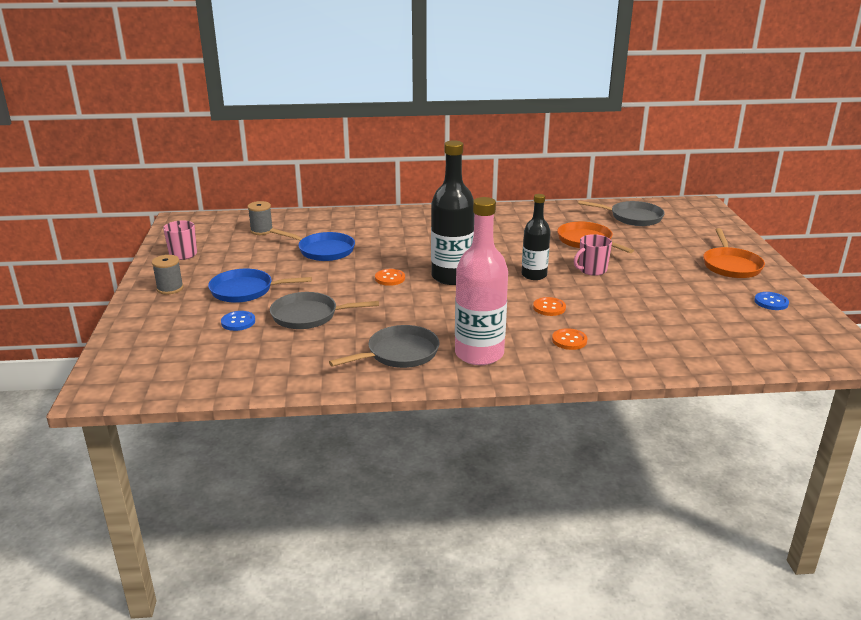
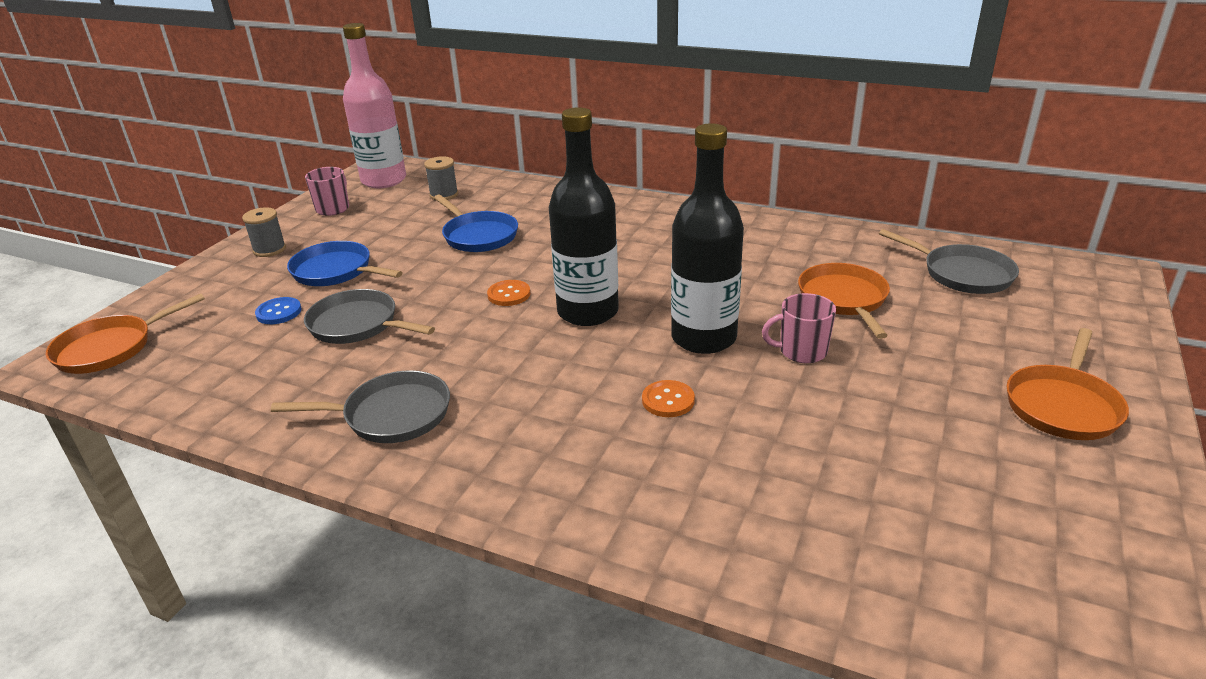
camera: 30 degrees right, 5 degrees up
(133, 371) = (110, 348): none -> orange pan
(479, 354) = (487, 450): pink bottle -> pink bottle (384, 180)
(534, 275) = (703, 338): black bottle -> black bottle, size x1.62
(569, 340) = (637, 469): orange button -> none
(771, 302) = (1078, 505): blue button -> none

